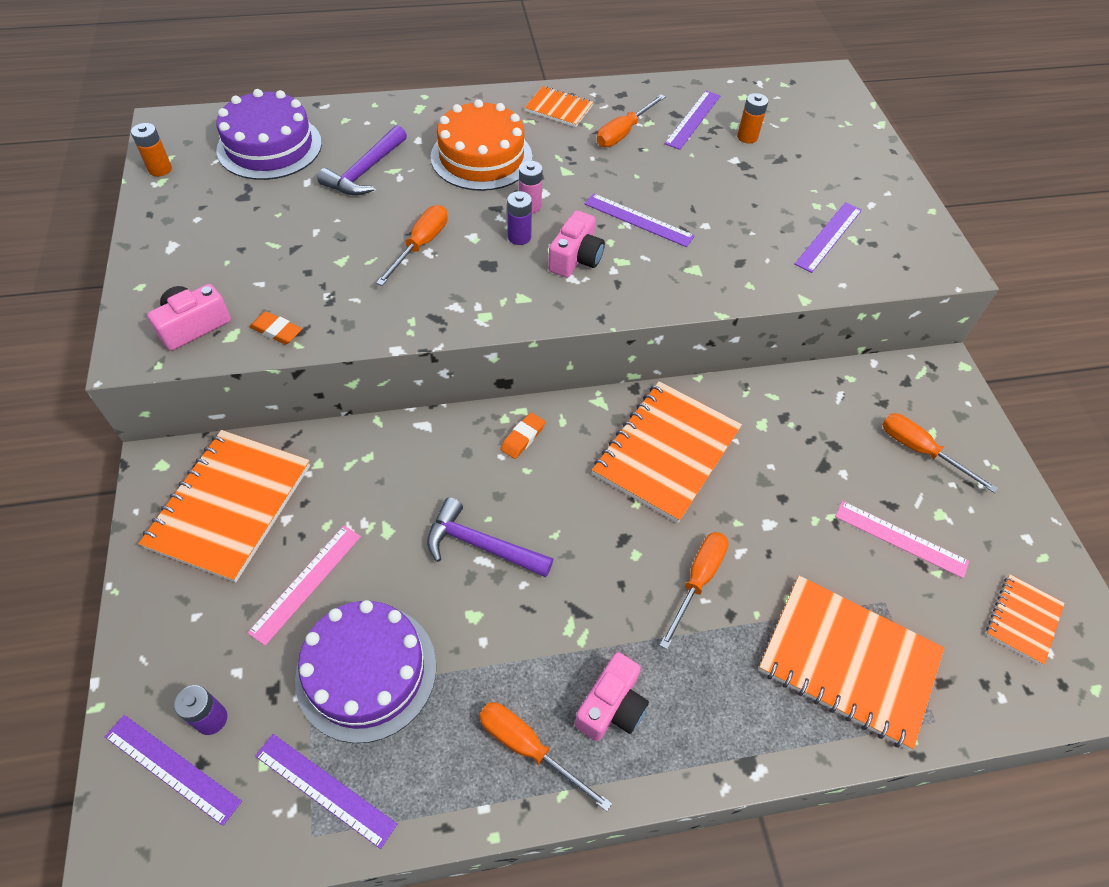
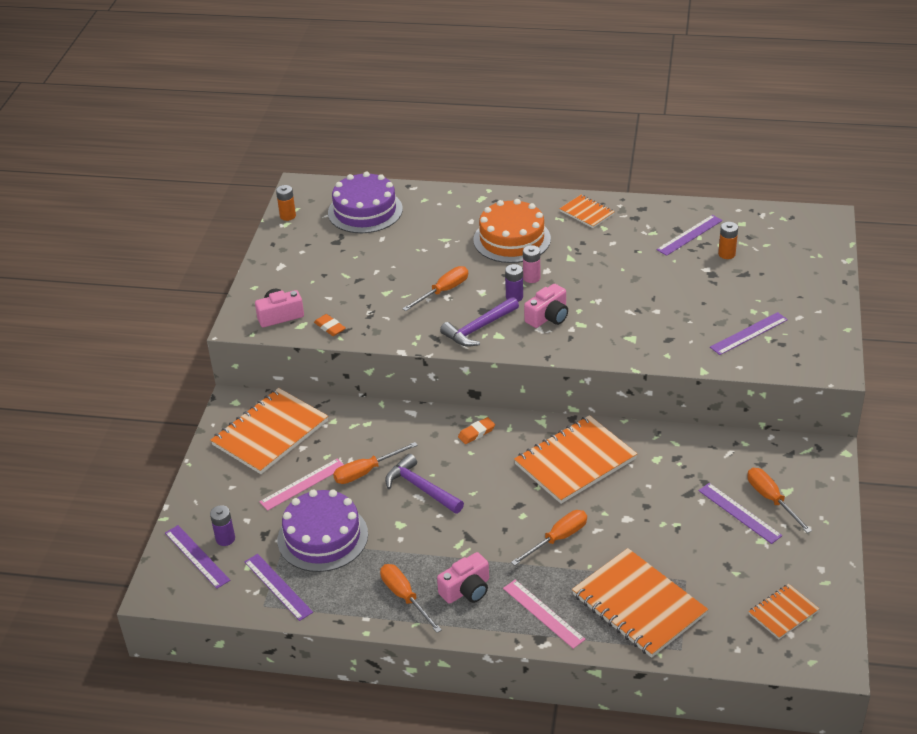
camera: 25 degrees right, 15 degrees down
(365, 171) = (424, 237): purple hammer -> purple hammer (478, 328)
(623, 132) = (628, 237): orange screwdriver -> orange screwdriver (366, 471)
(638, 220) = (607, 299): purple ruler -> purple ruler (739, 513)
(900, 538) = (721, 547): pink ruler -> pink ruler (543, 613)

